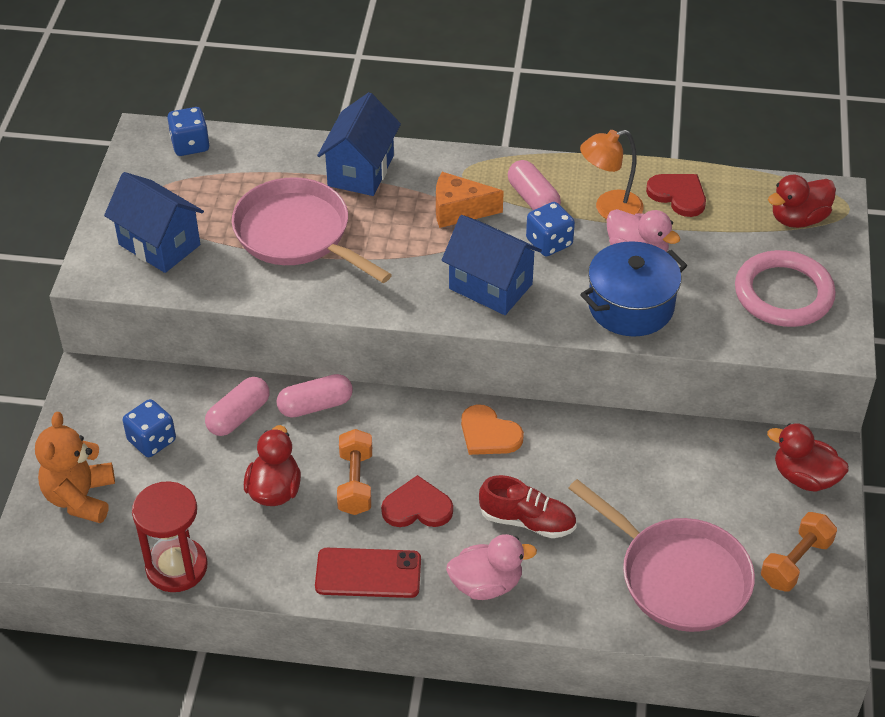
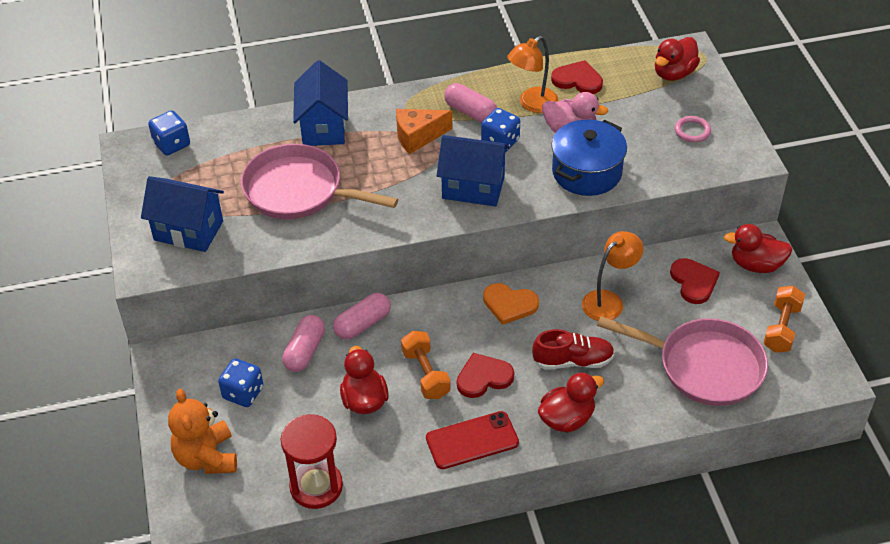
camera: 20 degrees left, 0 degrees up
(486, 584) = (567, 419): pink duck -> red duck
(605, 465) = (609, 301): none -> orange lamp
(718, 474) = (694, 282): none -> red heart
(783, 293) = (692, 131): pink ring -> pink ring, size x0.46

